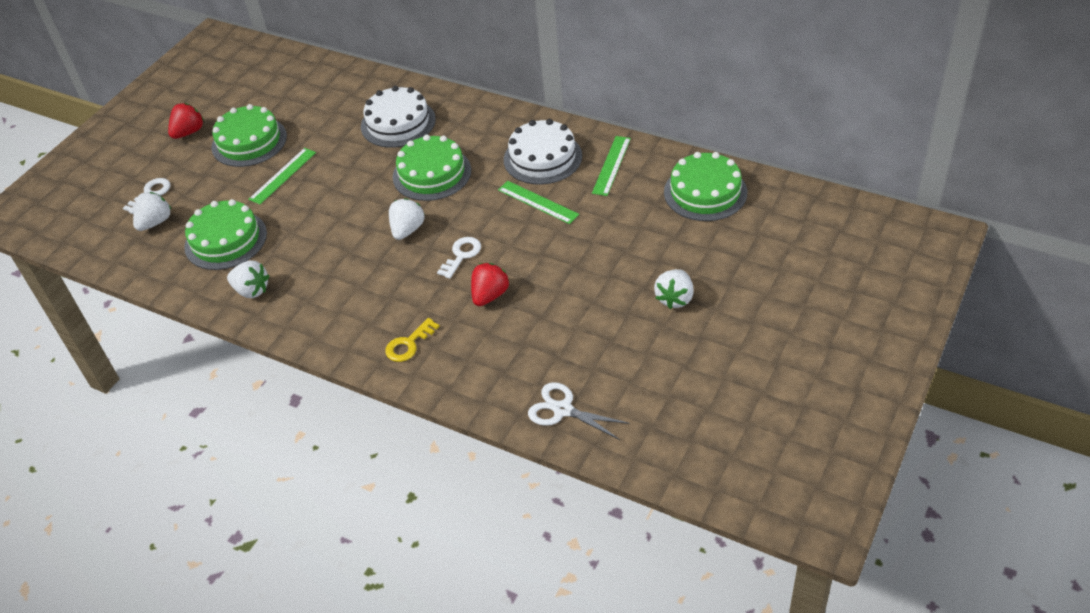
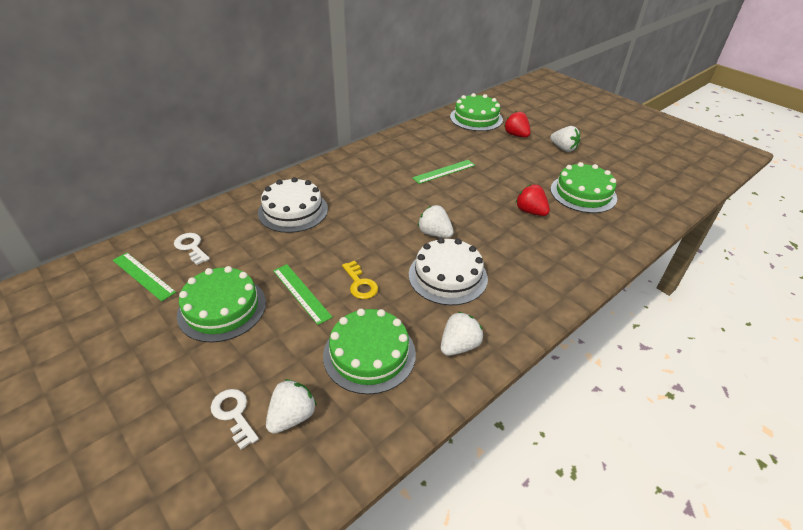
camera: 75 degrees left, 5 degrees down
(155, 222) = (292, 417): white strawberry -> white strawberry turned 75 degrees clockwise
(189, 132) = (150, 358): red strawberry -> red strawberry (516, 135)
(409, 344) = (568, 260): yellow key -> yellow key (360, 284)
(432, 173) = (374, 208): green cake -> green cake (583, 193)
(461, 255) = (480, 214): white key -> white key (191, 247)
(542, 158) = (398, 159): white cake -> white cake (447, 276)
(563, 410) = (650, 207): white scissors -> none
(611, 165) = (427, 138): green ruler -> green ruler (143, 276)

